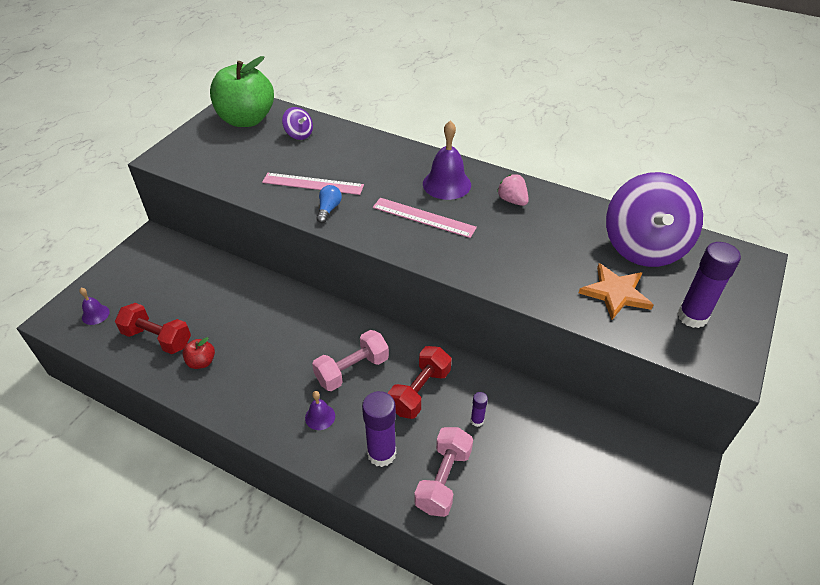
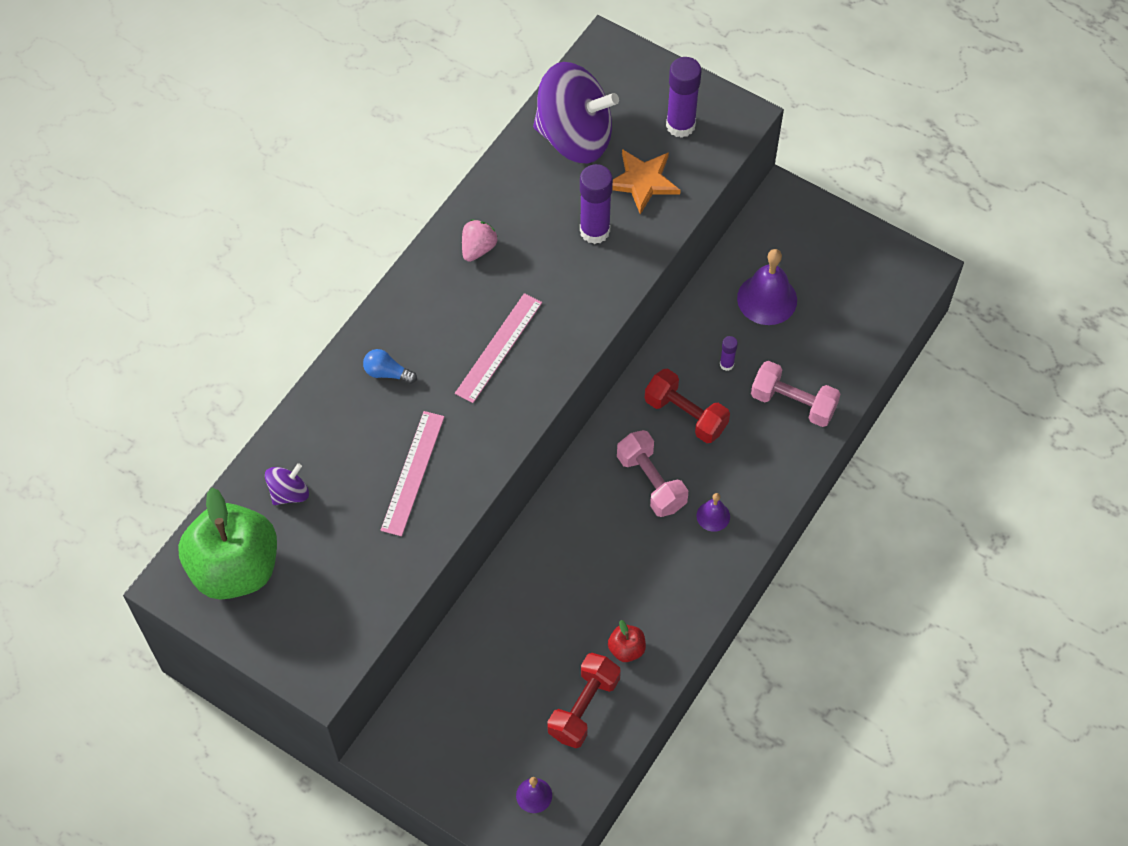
camera: 85 degrees left, 15 degrees up
(329, 209) = (470, 453): blue light bulb -> blue light bulb (387, 373)
(381, 453) = (761, 457): purple glue stick -> purple glue stick (594, 231)
(446, 184) = (435, 315): purple bell -> purple bell (767, 299)
(512, 200) = (478, 248): pink strawberry -> pink strawberry turned 150 degrees clockwise

